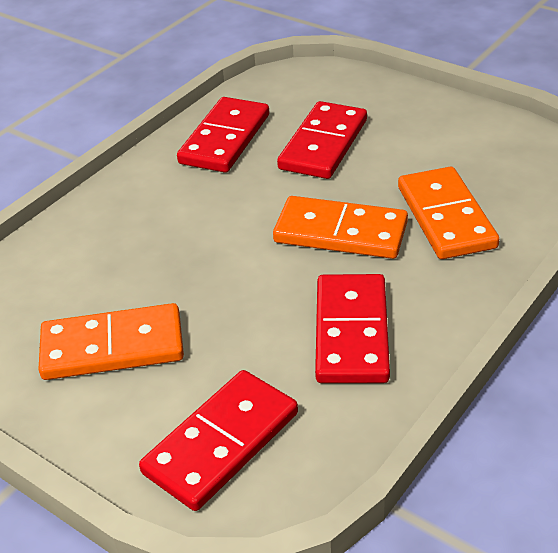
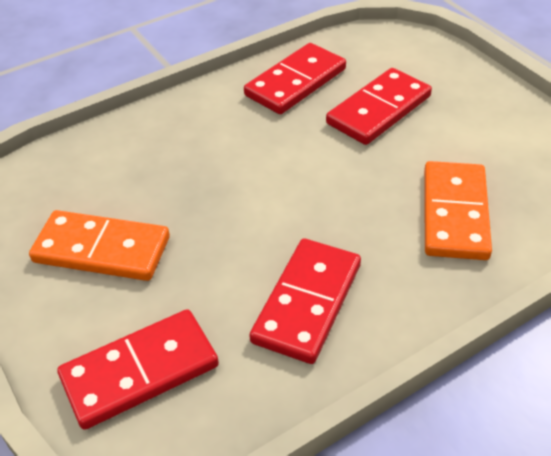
camera: 20 degrees right, 5 degrees up
(340, 232) = (349, 200): orange domino -> none

